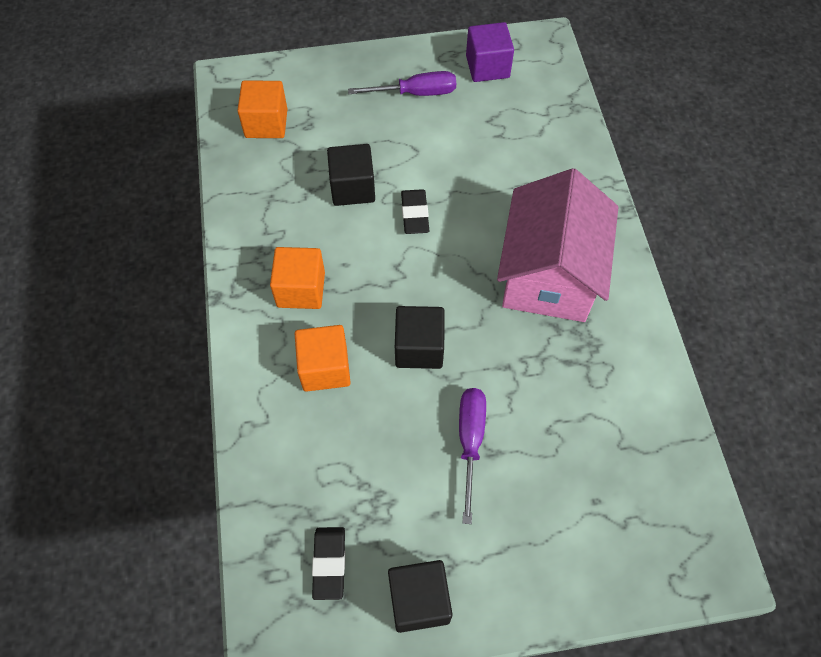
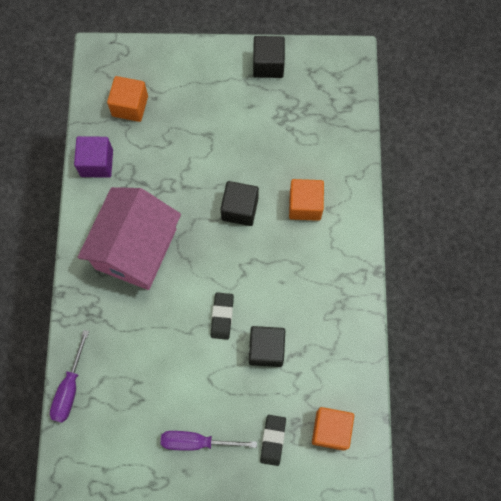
camera: 170 degrees left, 10 degrees up
(301, 289) = (315, 266): orange cube -> orange cube (130, 106)
(329, 563) = (315, 90): black eraser -> black eraser (272, 440)
(470, 442) = (220, 143): purple screwdriver -> purple screwdriver (70, 388)
(487, 67) = (126, 462): purple cube -> purple cube (97, 163)

